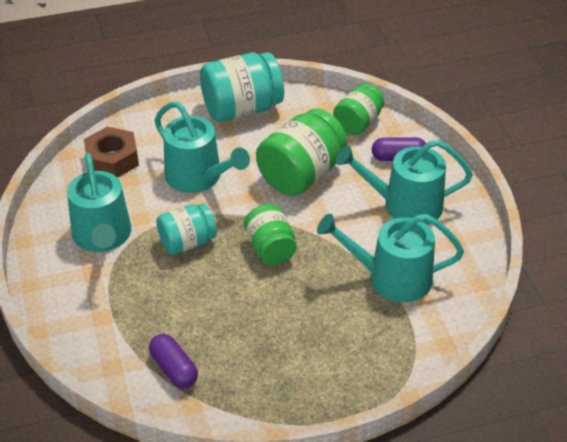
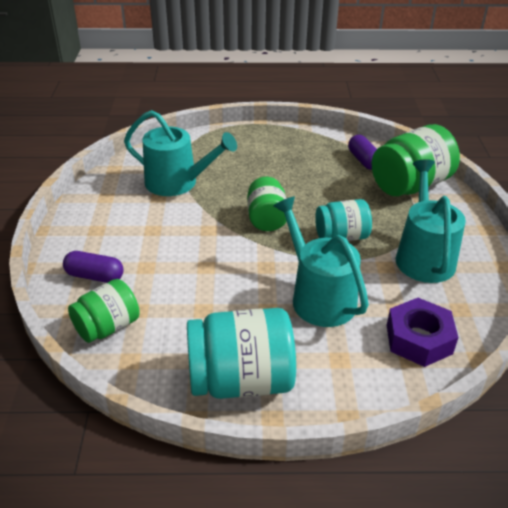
camera: 165 degrees left, 5 degrees down
(112, 159) = (419, 339): brown nut -> purple nut
(301, 175) = (207, 278): green jar -> green jar (410, 185)
(405, 205) = (124, 231): turquoise watering can -> none

